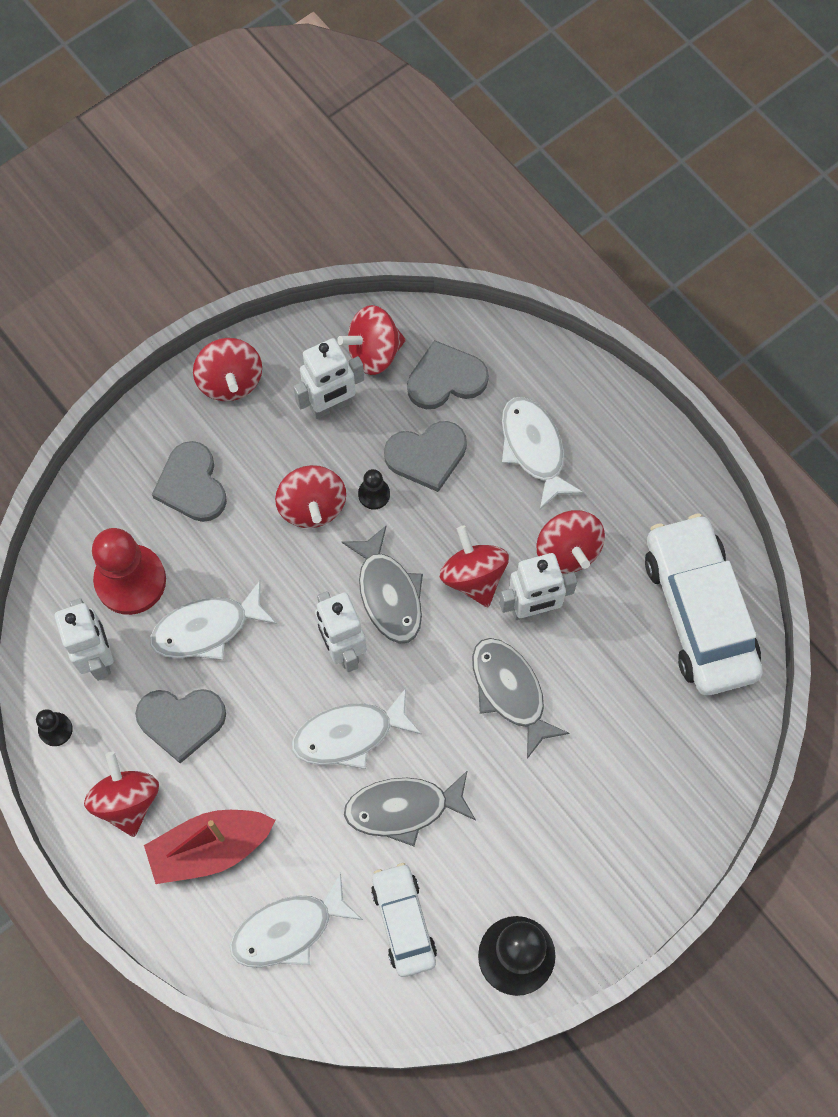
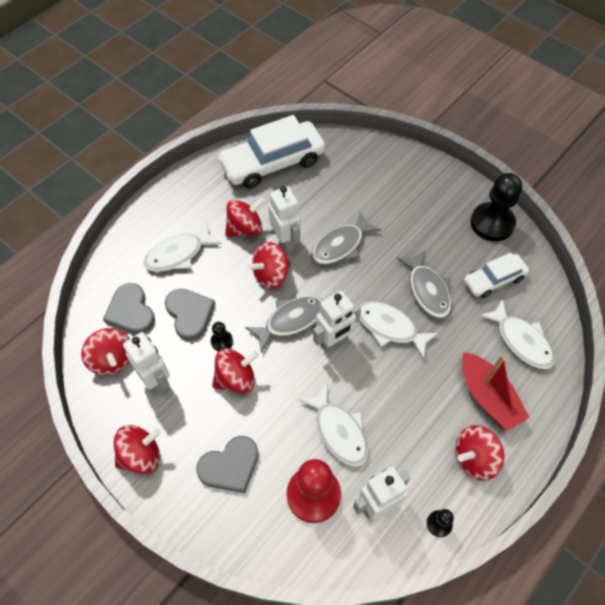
camera: 100 degrees left, 10 degrees down
(181, 721) = (409, 434): grey heart -> none
(349, 734) = (390, 328): white fish -> white fish turned 150 degrees clockwise

